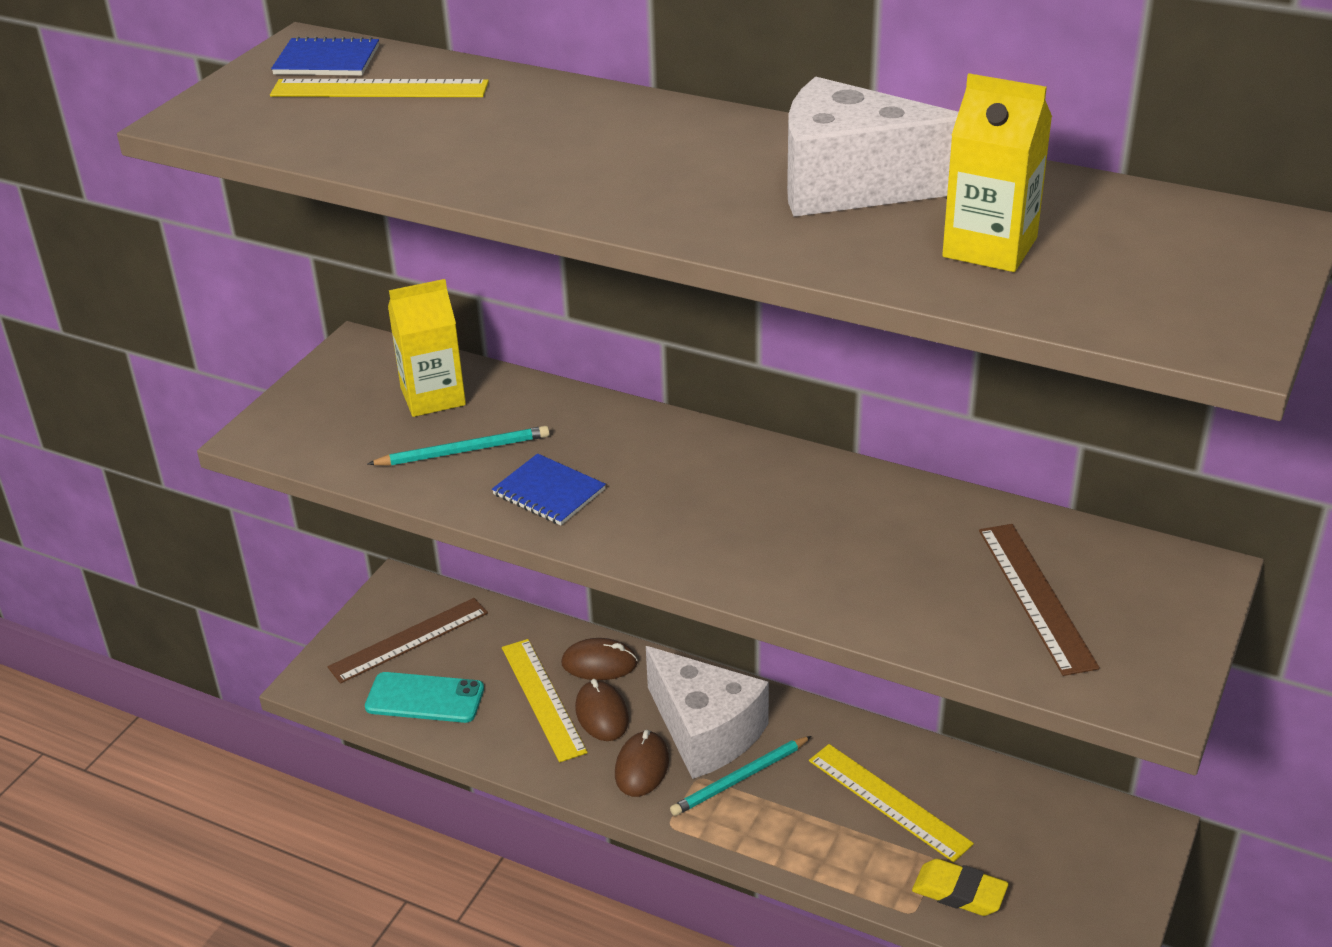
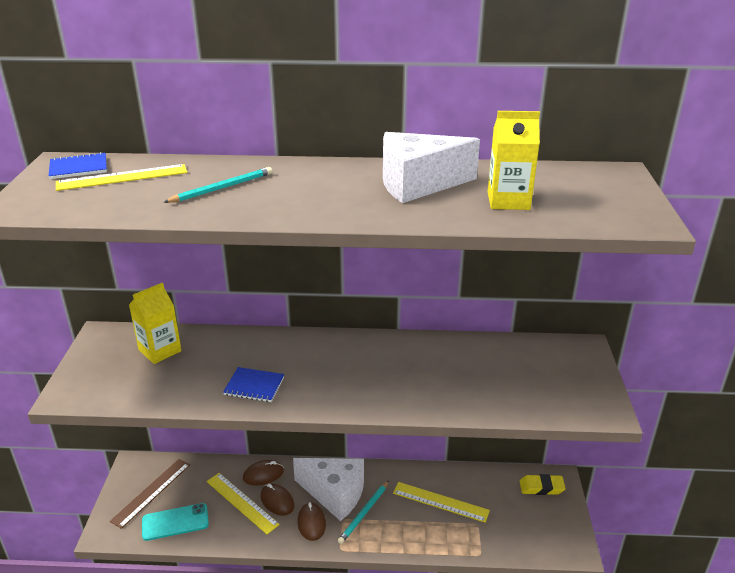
camera: 25 degrees left, 5 degrees down
(464, 451) = (194, 375): turquoise pencil -> turquoise pencil (222, 188)
(959, 892) = (496, 537): yellow eraser -> yellow eraser (541, 487)
(1036, 597) = (524, 377): brown ruler -> none

